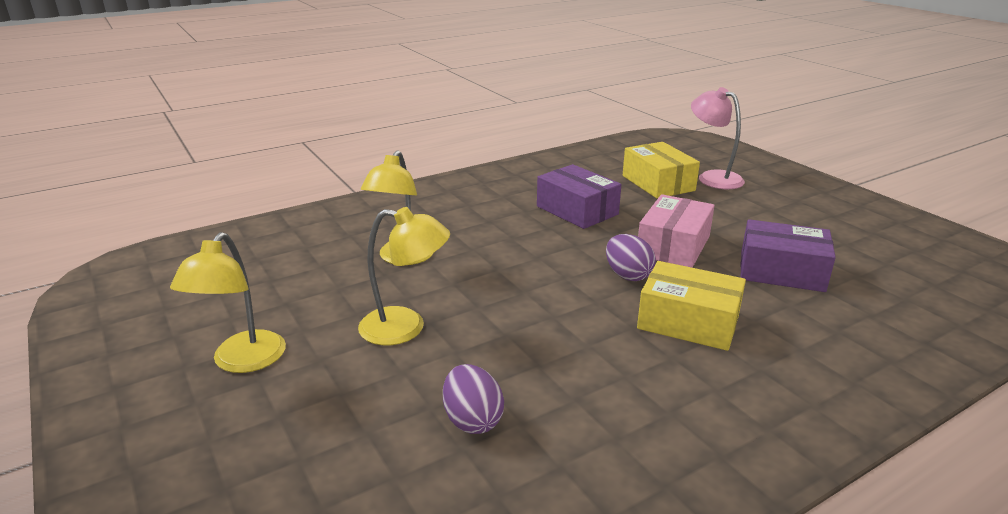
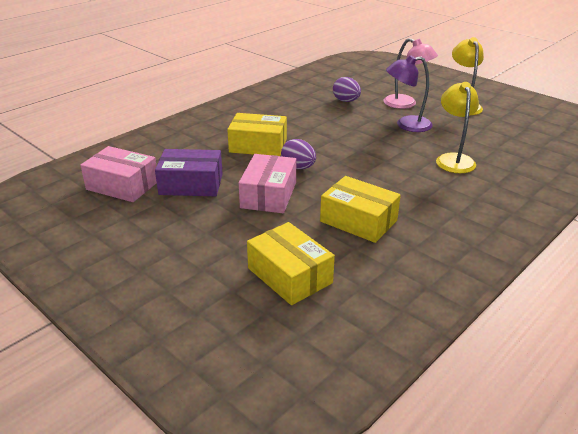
camera: 165 degrees right, 5 degrees up
(405, 328) = (406, 125): yellow lamp -> purple lamp
(577, 210) = (358, 221): purple box -> yellow box
(712, 177) = (226, 298): pink lamp -> pink lamp (406, 104)
(882, 282) = (122, 185): none -> pink box

